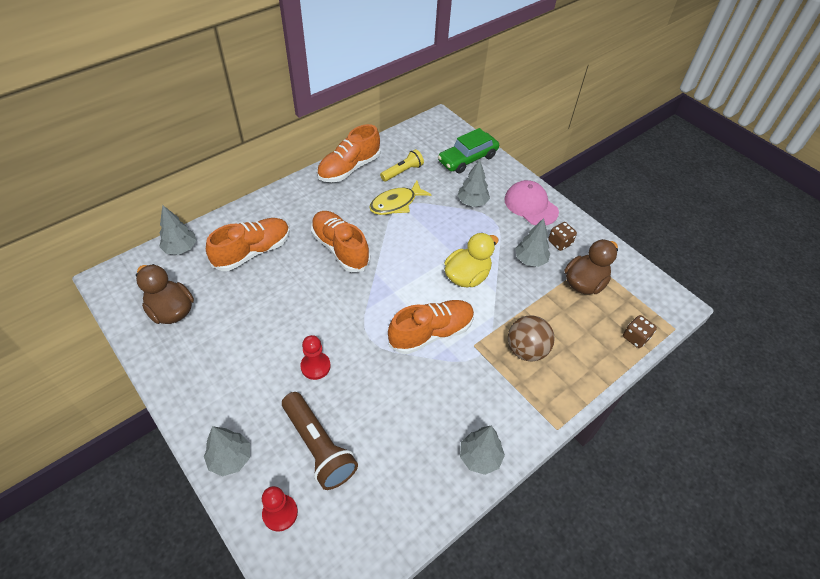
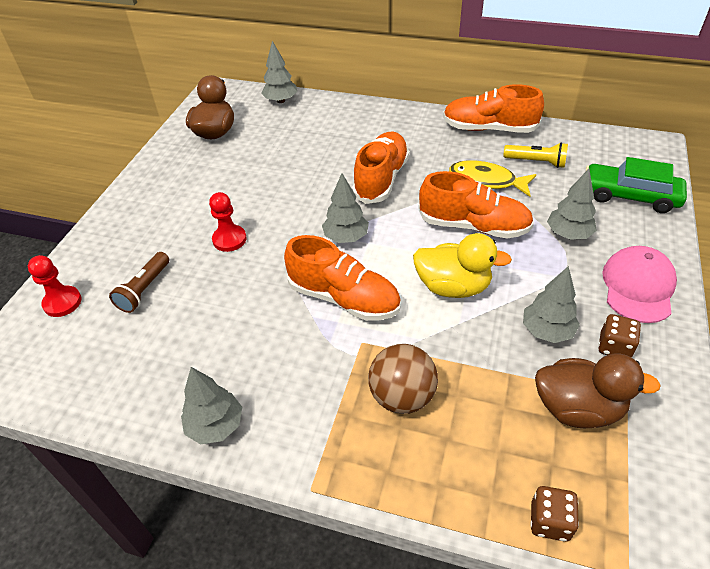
camera: 60 degrees right, 5 degrees down
(230, 458) = (98, 243): grey tree -> grey tree (346, 237)
(253, 252) = (318, 135): orange shoe -> orange shoe (473, 226)
(318, 446) = (144, 289): brown flashlight -> brown flashlight, size x0.62

